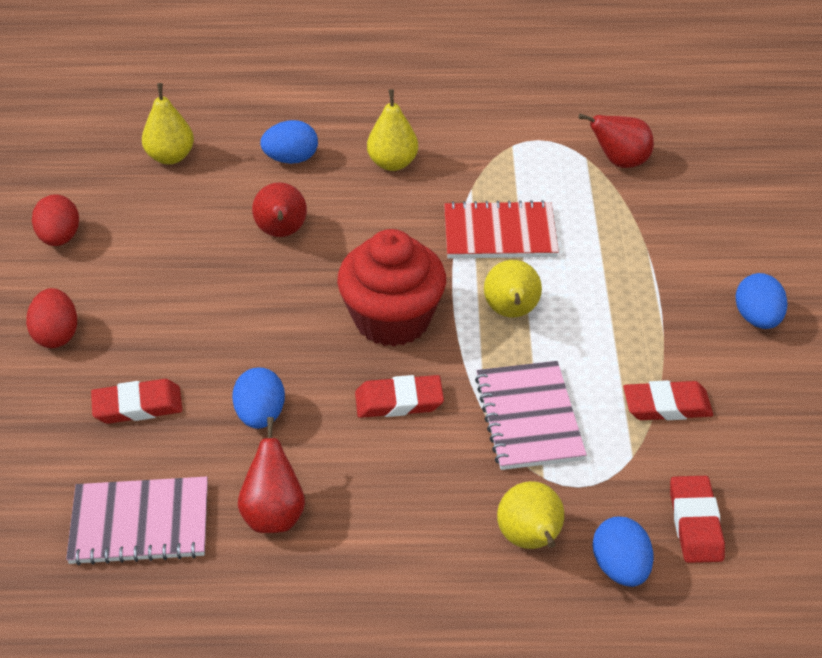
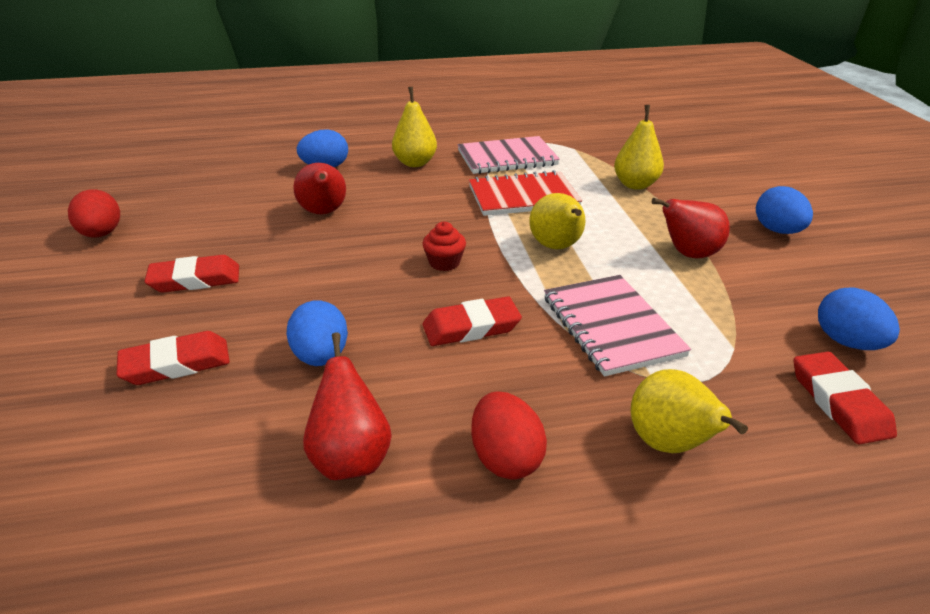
camera: 10 degrees left, 10 degrees down
(56, 335) = (86, 309): red egg -> red egg (505, 458)
(140, 523) = (174, 492): pink notebook -> pink notebook (507, 158)
(170, 157) = (215, 174): yellow pear -> yellow pear (635, 185)
(392, 319) = (444, 263): red cupcake -> red cupcake, size x0.41
(619, 162) = (602, 149): red pear -> red pear (688, 254)
(620, 567) = (788, 461): blue egg -> blue egg (847, 342)
(667, 405) = (740, 301): red eraser -> red eraser (195, 279)

